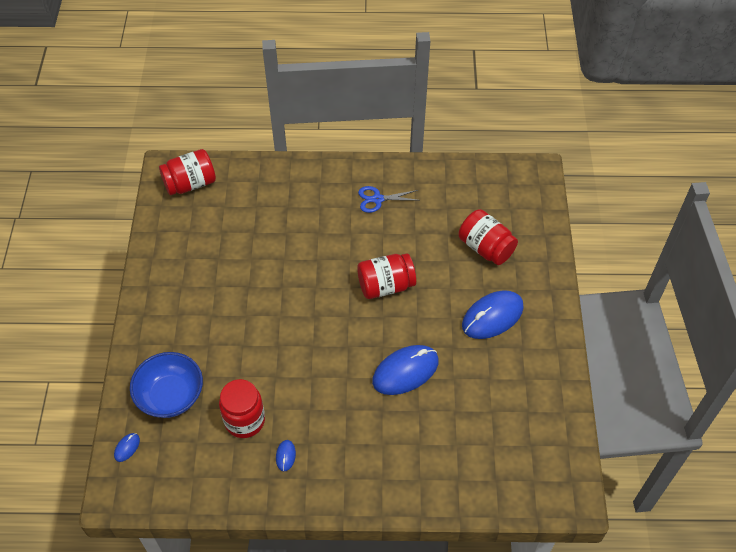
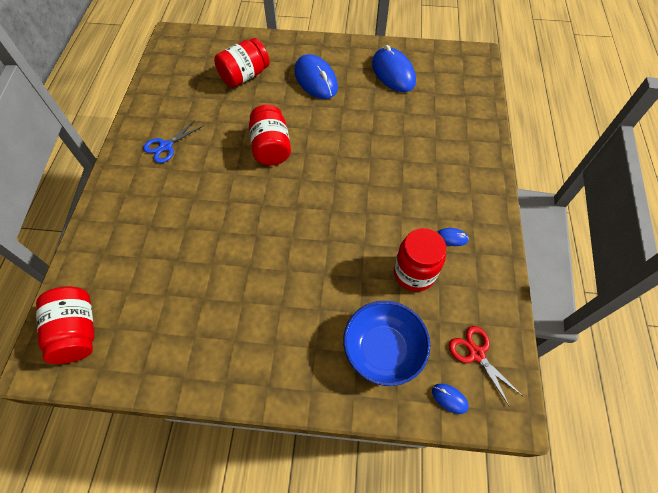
camera: 85 degrees left, 5 degrees up
(165, 472) = (476, 354): none -> red scissors
(377, 199) = (166, 146): blue scissors -> blue scissors turned 45 degrees clockwise
(405, 371) = (365, 141): blue mouse -> blue mouse (393, 73)

